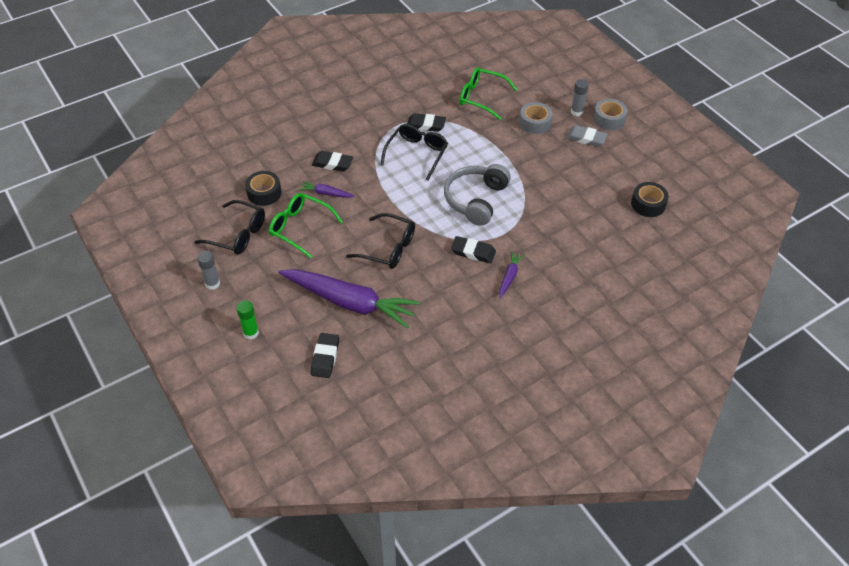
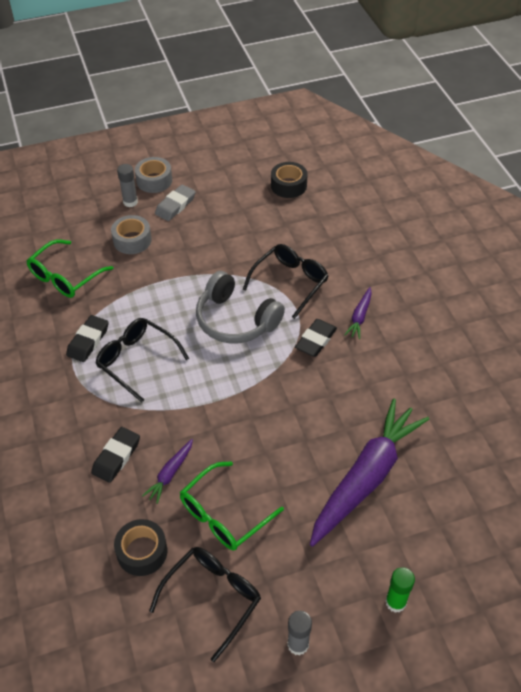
camera: 75 degrees left, 0 degrees up
(325, 357) = (447, 519): black eraser -> none
(388, 248) = (288, 420): black glasses -> black glasses (290, 282)
(509, 277) = (359, 317): purple carrot -> purple carrot turned 105 degrees counterclockwise

